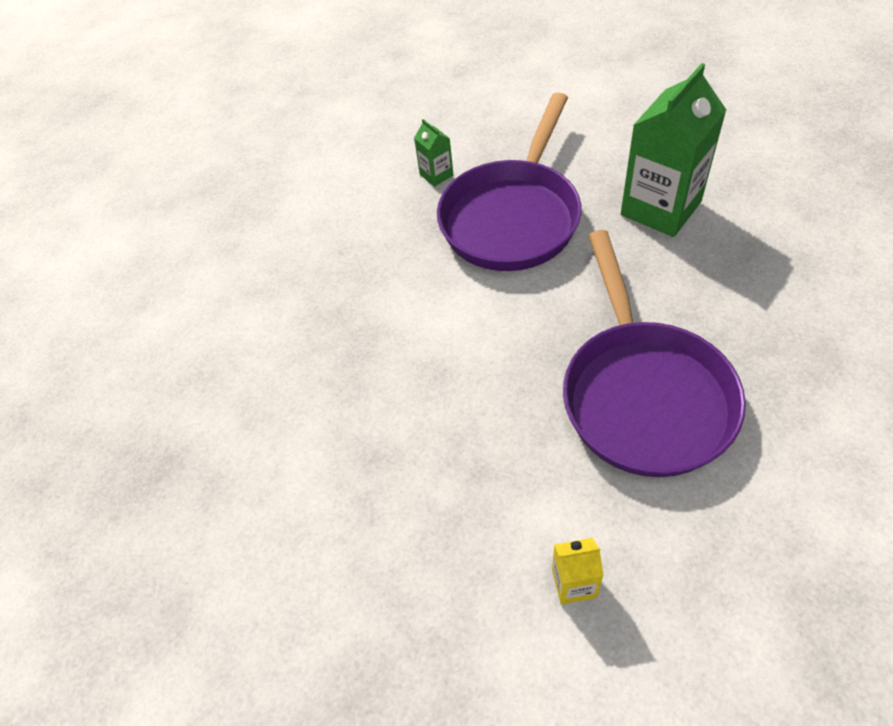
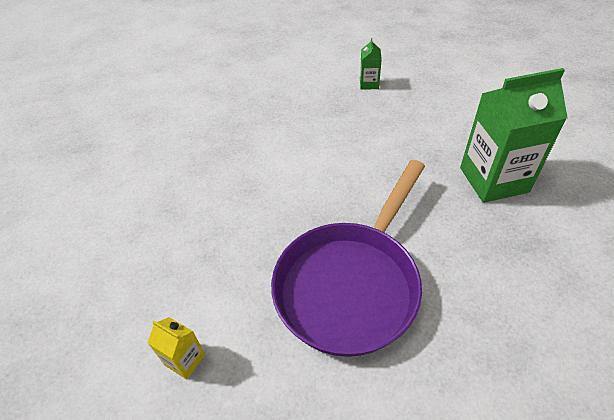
camera: 35 degrees right, 5 degrees down
(512, 217) = (388, 130): purple pan -> none

